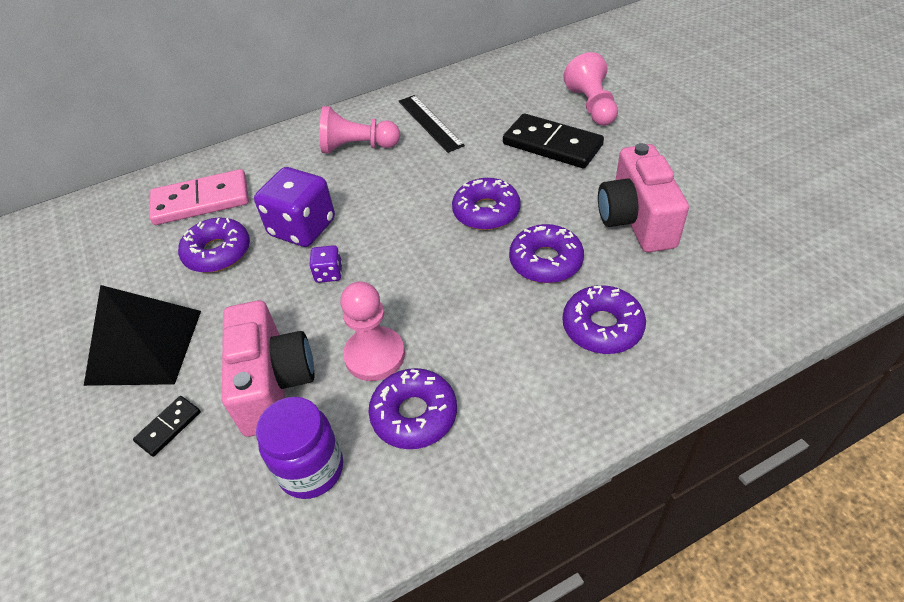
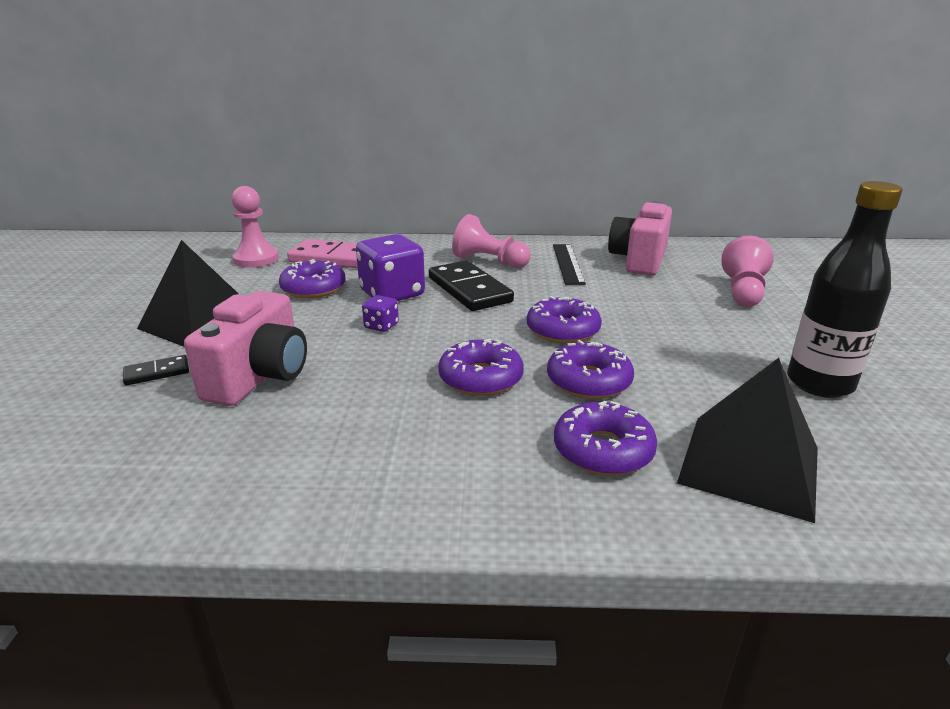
camera: 25 degrees right, 20 degrees down
(311, 469) = (220, 443): purple jar -> none
(375, 355) = (359, 389): pink pawn -> pink pawn (256, 259)
(414, 414) = (347, 442): purple donut -> purple donut (480, 378)
(552, 145) = (674, 306): black domino -> black domino (469, 290)
(636, 220) = (720, 382): pink camera -> pink camera (639, 260)
(699, 191) = (819, 383): none -> black bottle
(700, 293) = (750, 464): none -> black pyramid

